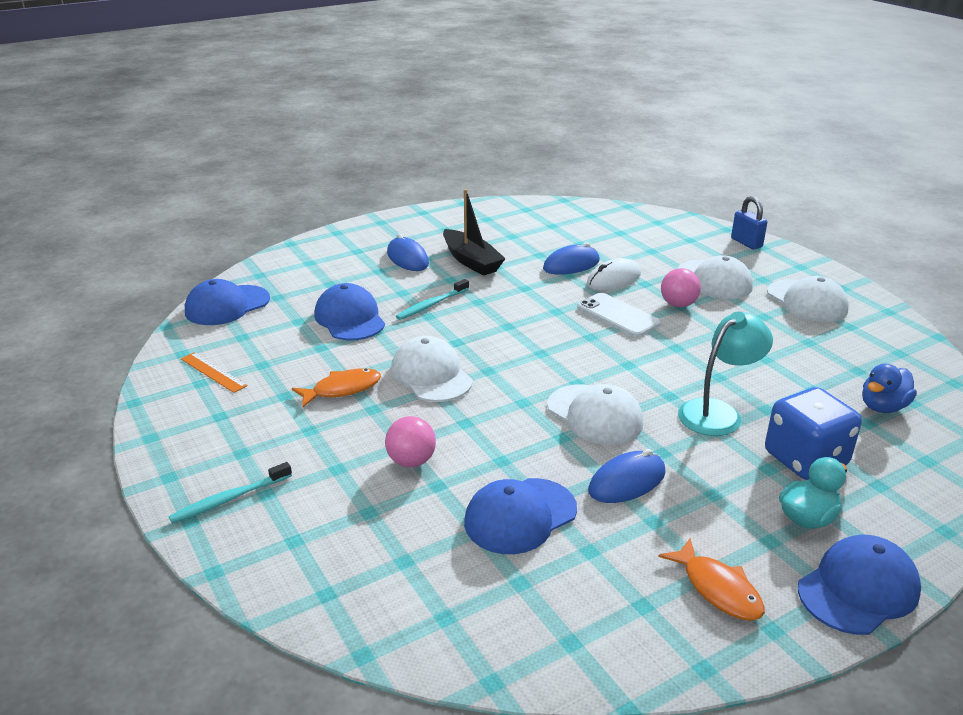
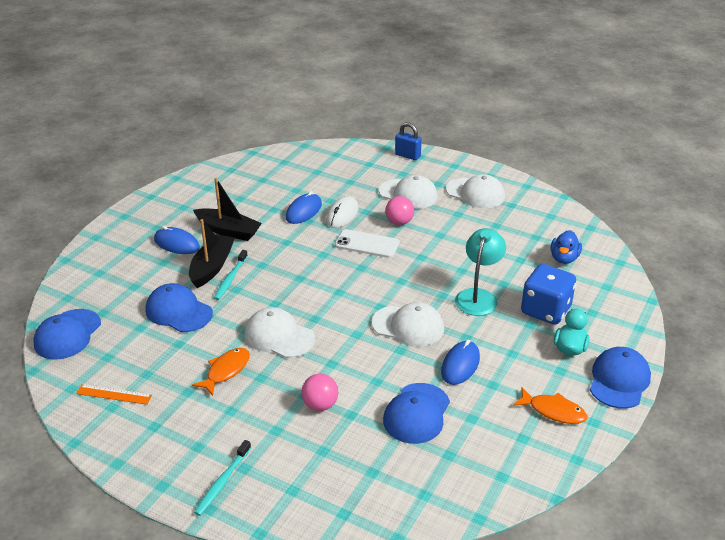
camera: 30 degrees left, 5 degrees up
(423, 288) = (212, 267): none -> black boat

